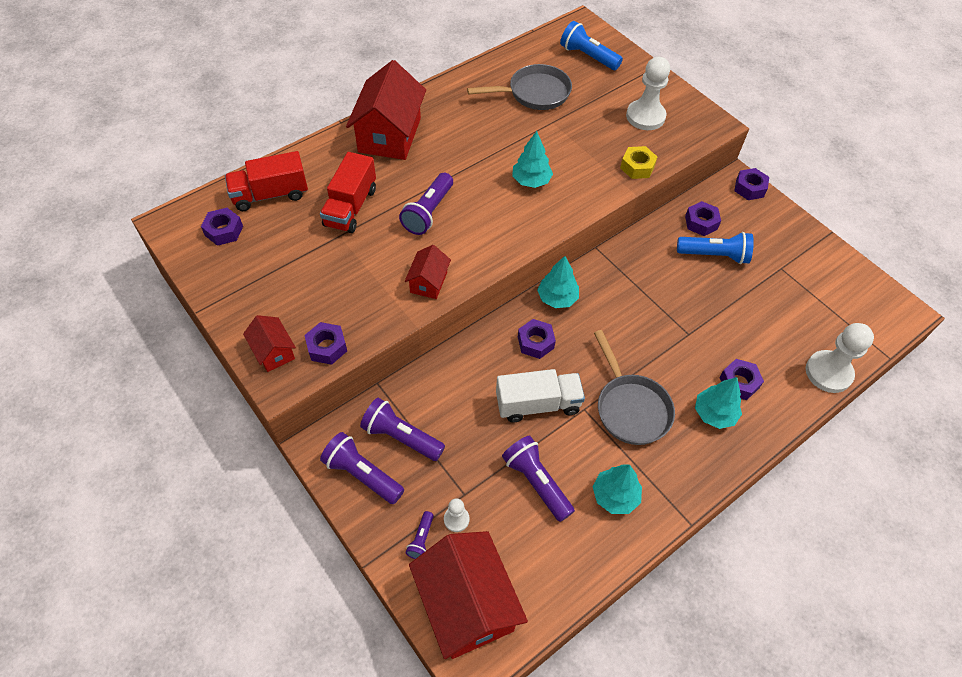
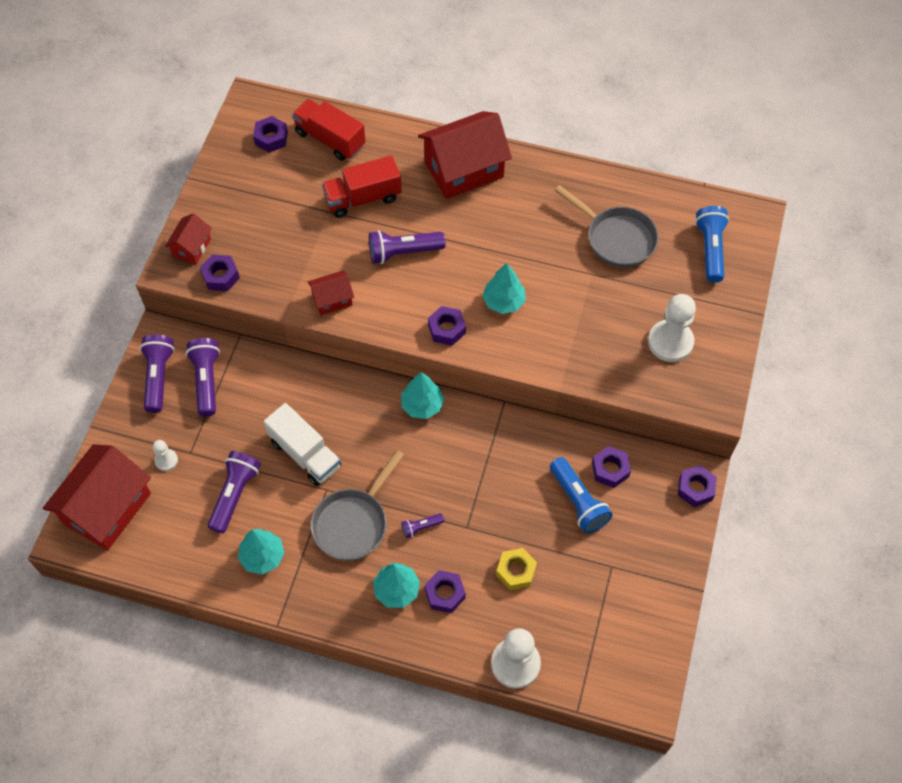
camera: 55 degrees right, 5 degrees up
(421, 539) = (135, 448): purple flashlight -> purple flashlight (421, 527)
(535, 342) = (363, 416): purple nut -> purple nut (447, 329)
(637, 167) = (595, 372): yellow nut -> yellow nut (516, 571)

